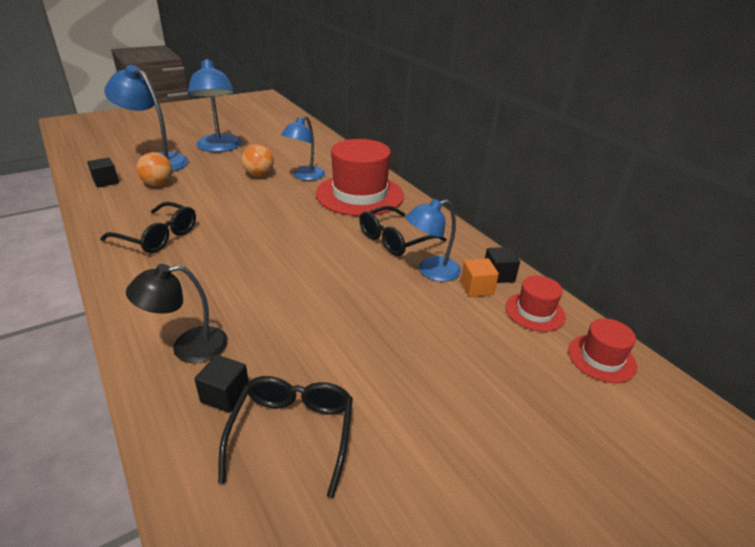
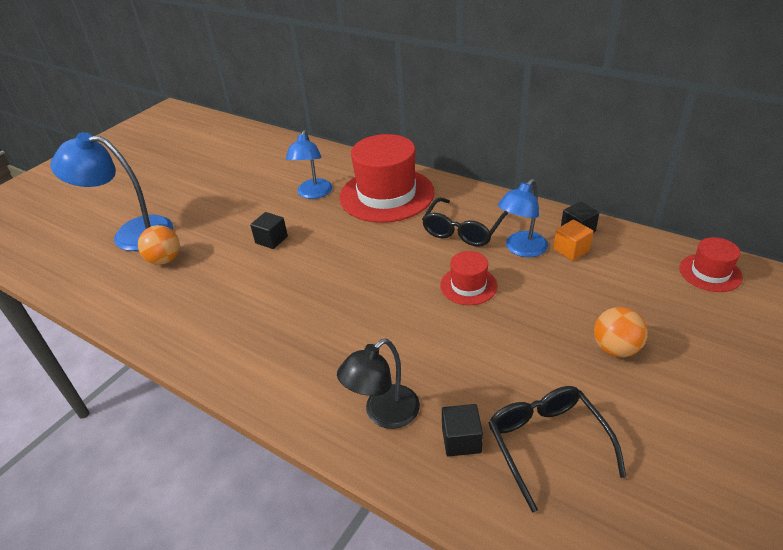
camera: 20 degrees left, 5 degrees up
(106, 181) = (100, 279): black cube -> black cube (271, 240)
(158, 236) = (232, 318): black glasses -> none
(219, 148) = (187, 192): blue lamp -> none
(259, 174) = (264, 209): orange ball -> orange ball (615, 348)
(535, 312) = (632, 253): red hat -> red hat (468, 285)

